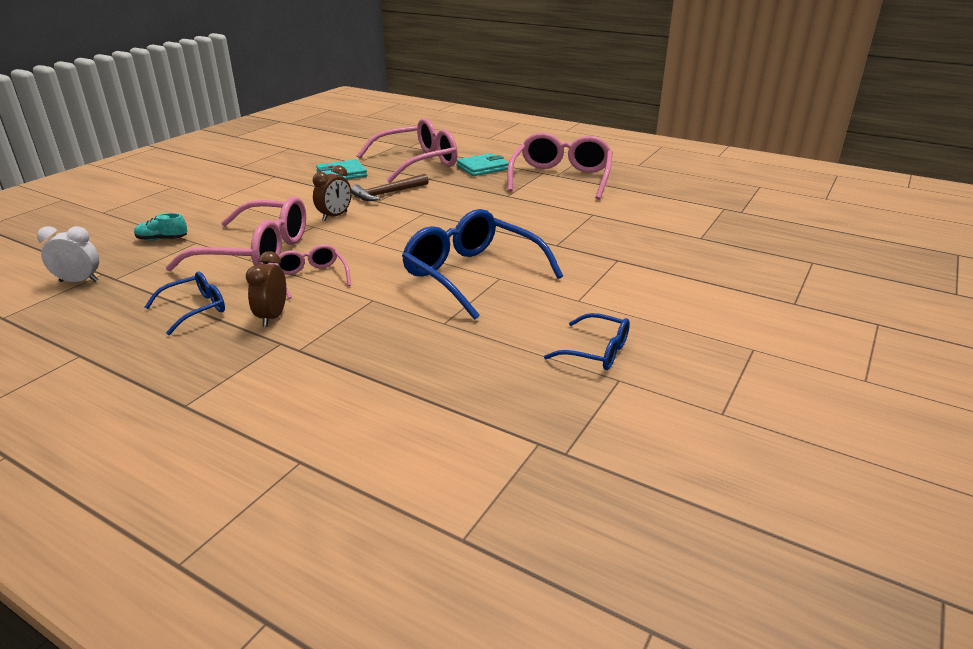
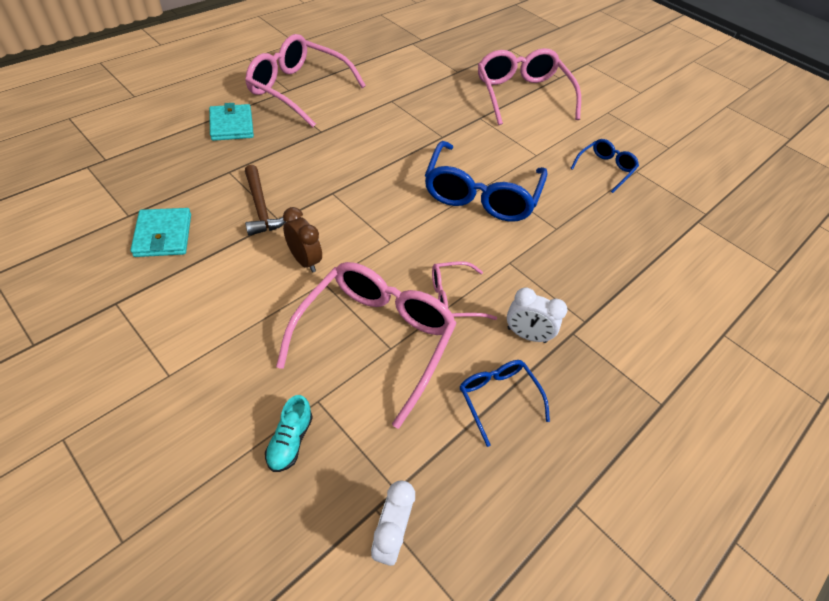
camera: 80 degrees left, 20 degrees up
(272, 317) = (526, 335): brown clock -> white clock
(417, 162) = (174, 165): pink glasses -> pink glasses (521, 95)
(472, 274) = (480, 194): blue glasses -> blue glasses turned 45 degrees counterclockwise

